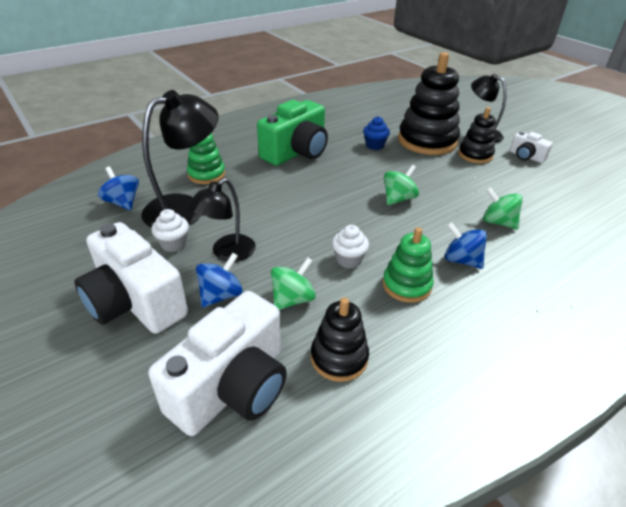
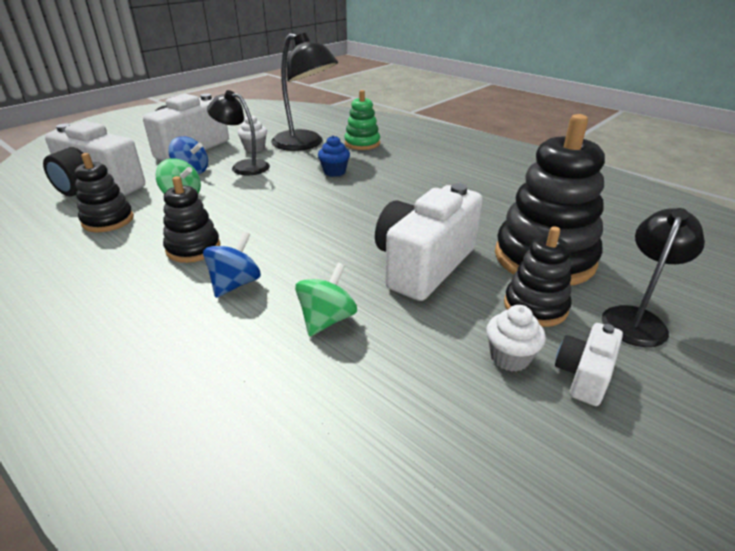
camera: 80 degrees right, 5 degrees down
(123, 202) = (306, 126): blue spinning top -> none
(296, 152) = (433, 174): green camera -> none
(348, 260) = (235, 216): white cupcake -> white cupcake (509, 357)
(374, 145) = (490, 217): blue cupcake -> blue cupcake (334, 172)
(398, 199) = (359, 239): green spinning top -> none
(406, 285) = (193, 248): green stacking toy -> black stacking toy
(434, 179) = (423, 264): none -> white camera

